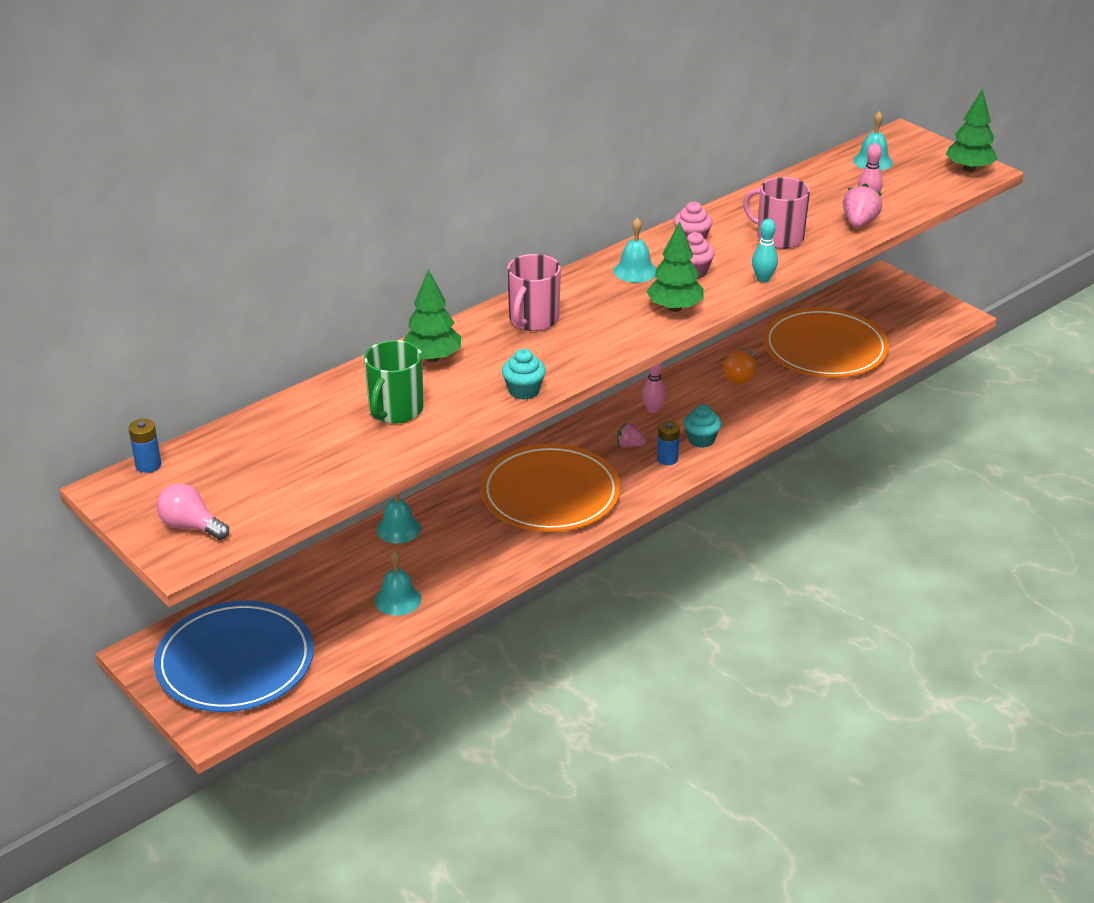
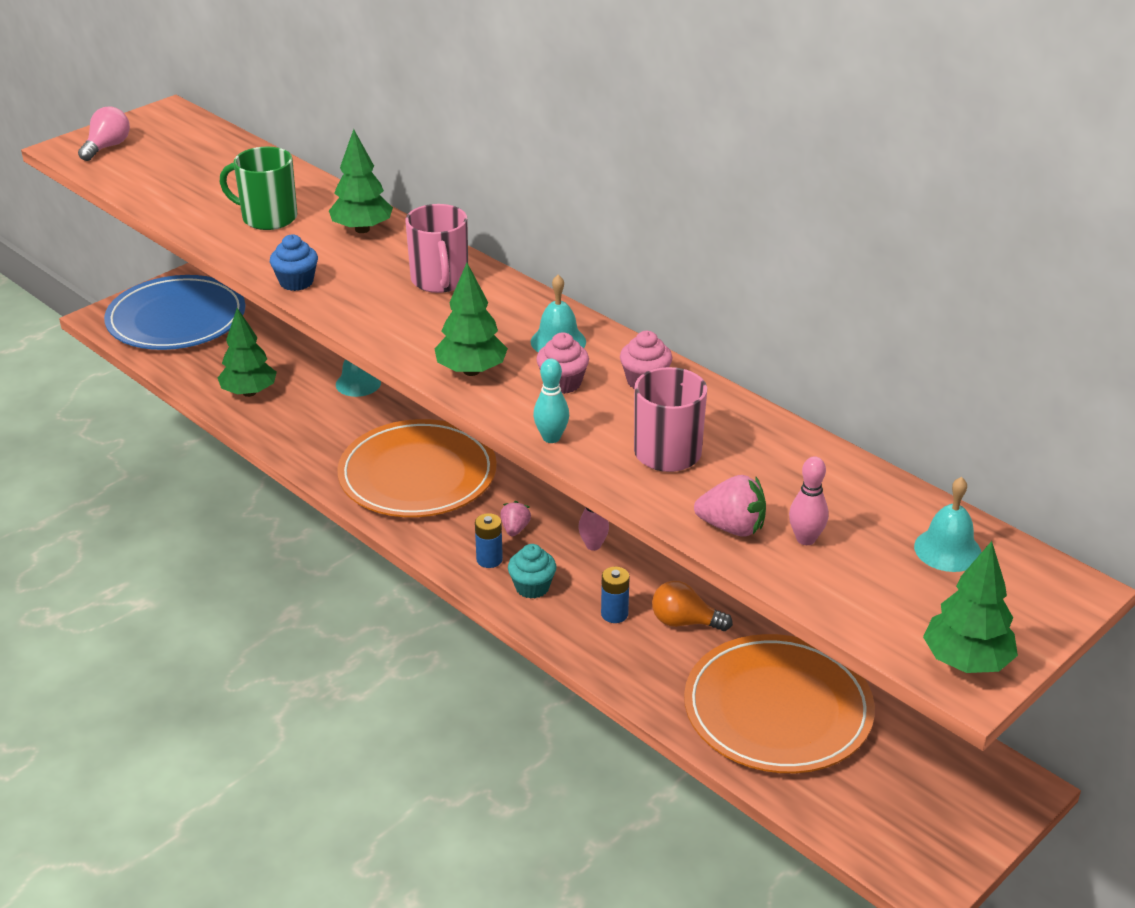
camera: 85 degrees right, 0 degrees up
(148, 465) = (199, 121): blue battery -> blue battery (614, 614)
(398, 599) = (249, 392): turquoise bell -> green tree
(524, 391) = (296, 282): turquoise cupcake -> blue cupcake
(533, 320) = (440, 280): pink mug -> pink mug turned 120 degrees counterclockwise

